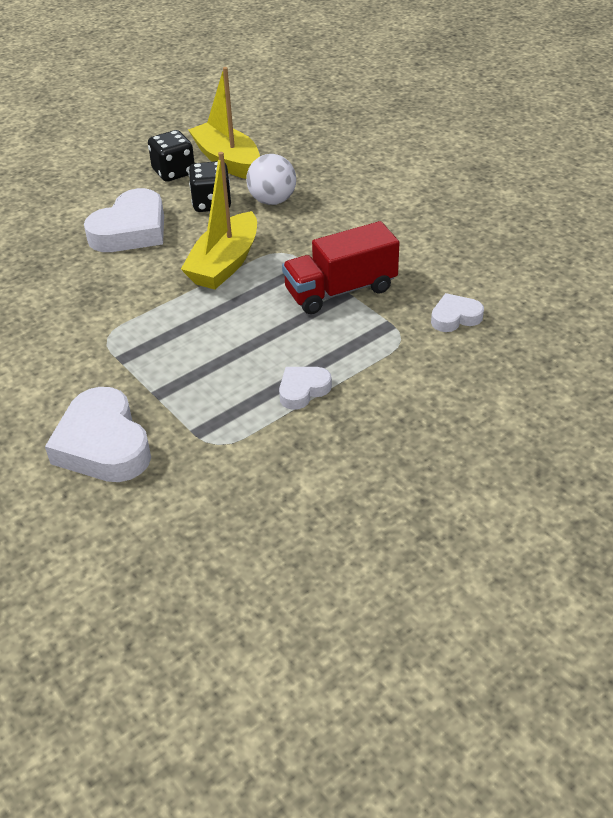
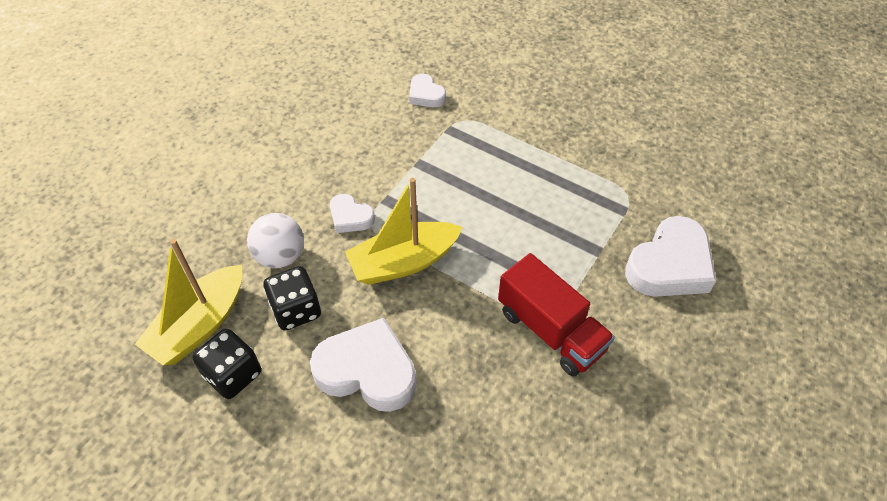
camera: 110 degrees left, 10 degrees up
(225, 264) = (403, 262): yellow boat -> yellow boat turned 150 degrees clockwise
(303, 390) = (547, 161): white heart -> white heart (350, 217)
(340, 290) = (415, 168): red truck -> red truck (550, 330)

